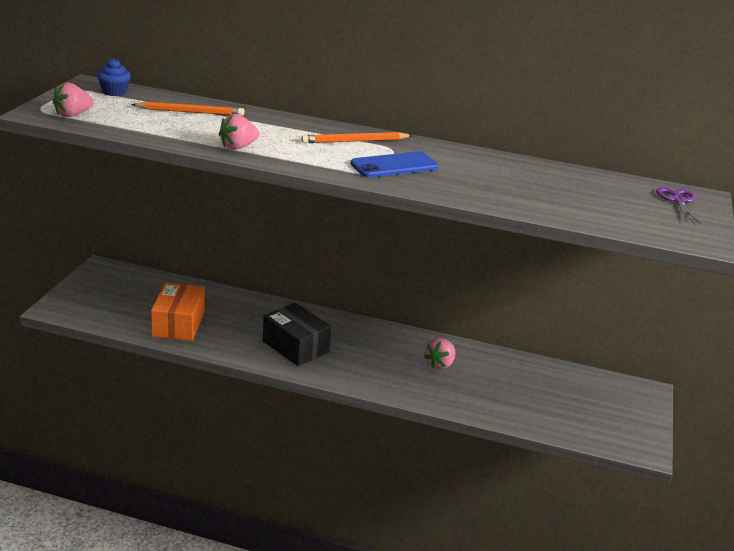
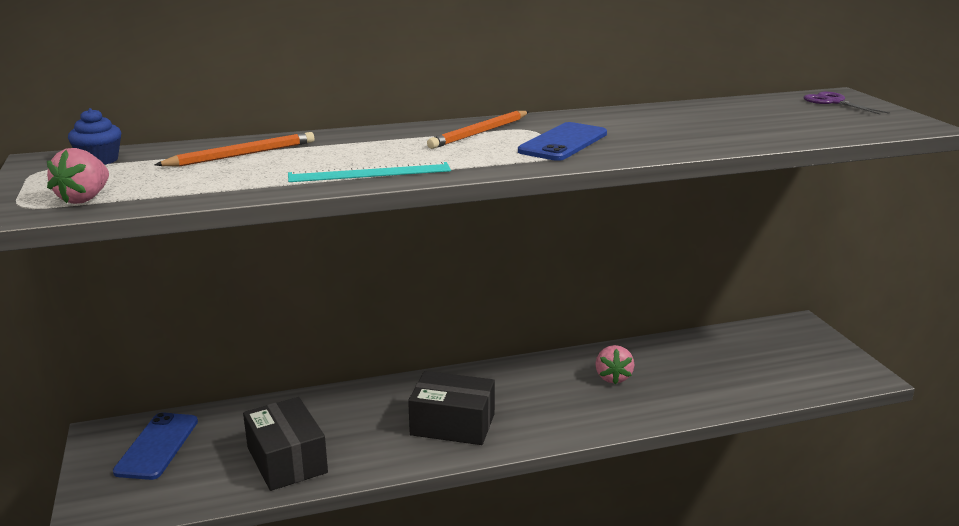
camera: 30 degrees left, 5 degrees down
(121, 286) = (157, 446): none -> blue phone
(179, 324) = (287, 460): orange box -> black box
(238, 147) = (369, 172): pink strawberry -> turquoise ruler

